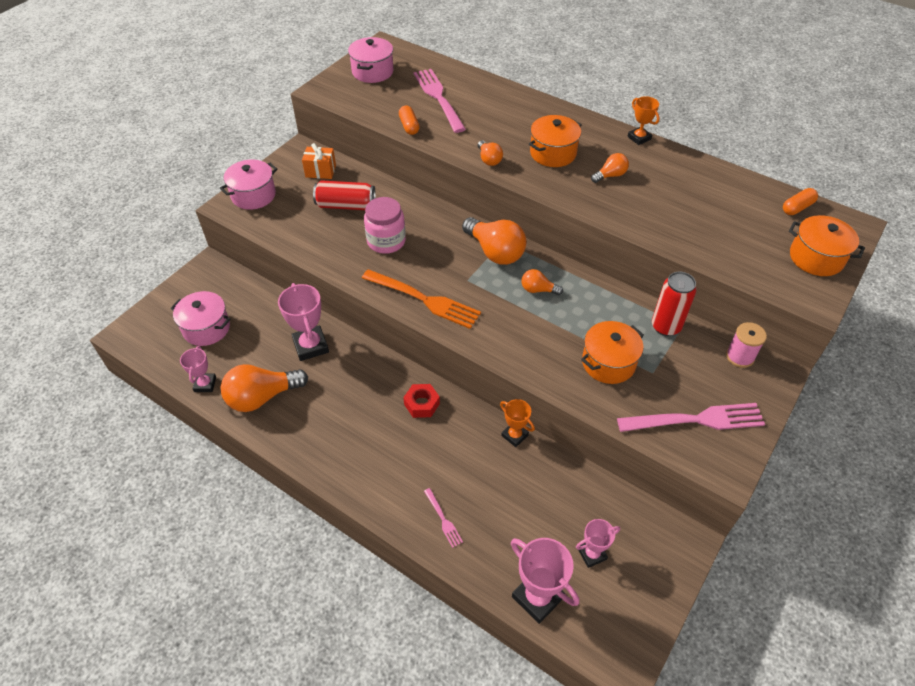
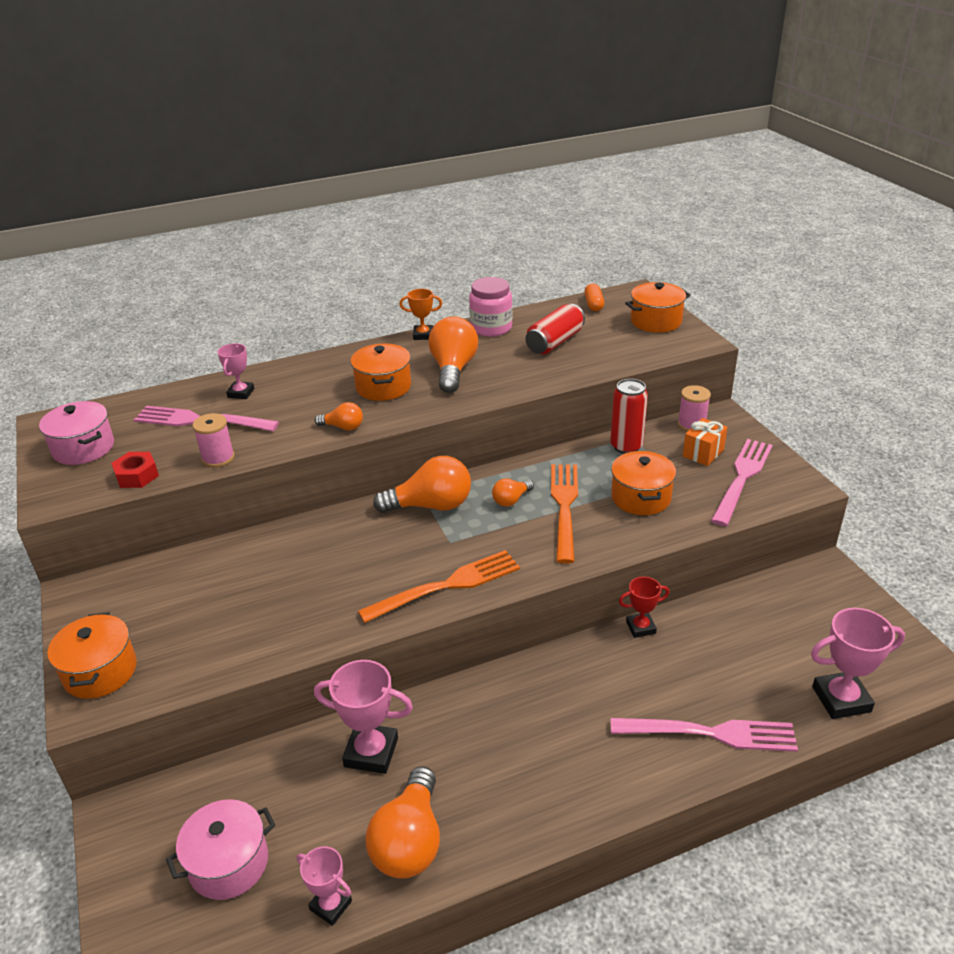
camera: 55 degrees left, 15 degrees down
(253, 195) = (100, 672): pink pot -> orange pot
(320, 171) = (140, 589): orange gift -> orange gift (703, 453)
(346, 205) = (228, 590): red can -> red can (554, 342)
(386, 241) = (326, 580): pink jar -> pink jar (491, 328)
(409, 126) = (218, 458): orange capsule -> pink spool
(422, 404) = (545, 683): red nut -> red nut (137, 476)
(443, 519) = (710, 733): pink fork -> pink fork, size x2.17
(514, 435) = (641, 627): orange trophy -> red trophy
(556, 322) = (564, 507): none -> orange fork
(592, 554) = (812, 637): pink trophy -> pink trophy (241, 393)
(610, 175) = (453, 369): orange light bulb -> orange light bulb, size x1.94

